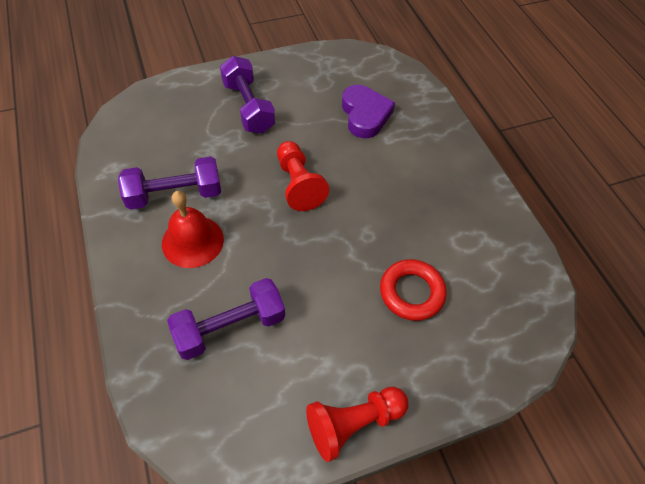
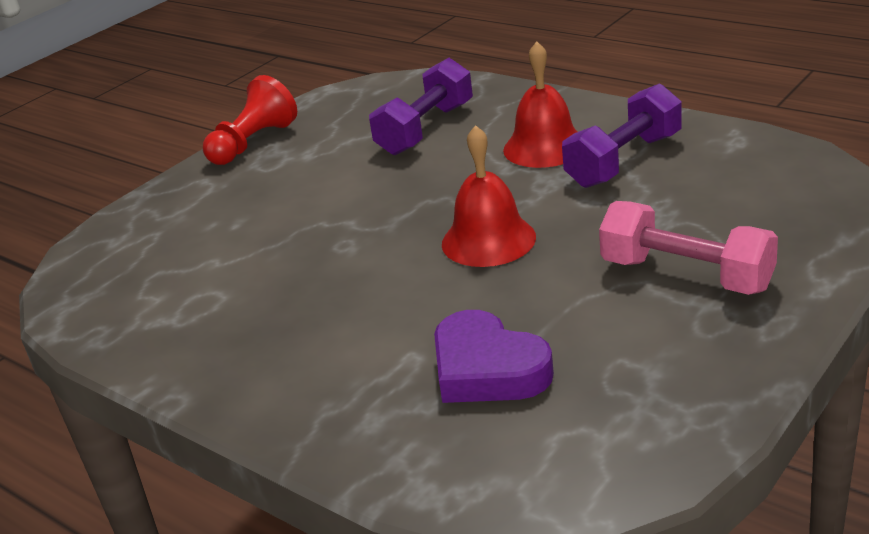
camera: 155 degrees right, 25 degrees down
(248, 107) = (686, 275): purple dumbbell -> pink dumbbell
(298, 184) = (488, 240): red pawn -> red bell
(411, 292) = (250, 230): red ring -> none

